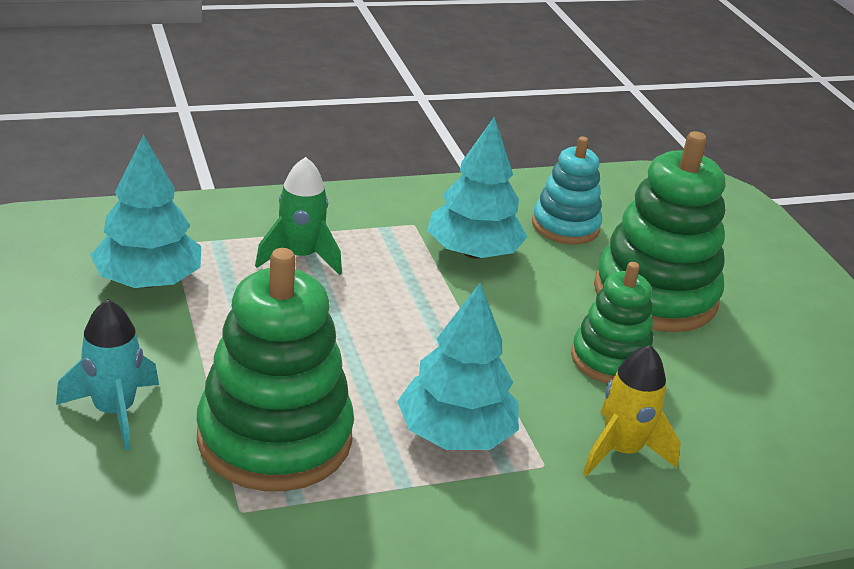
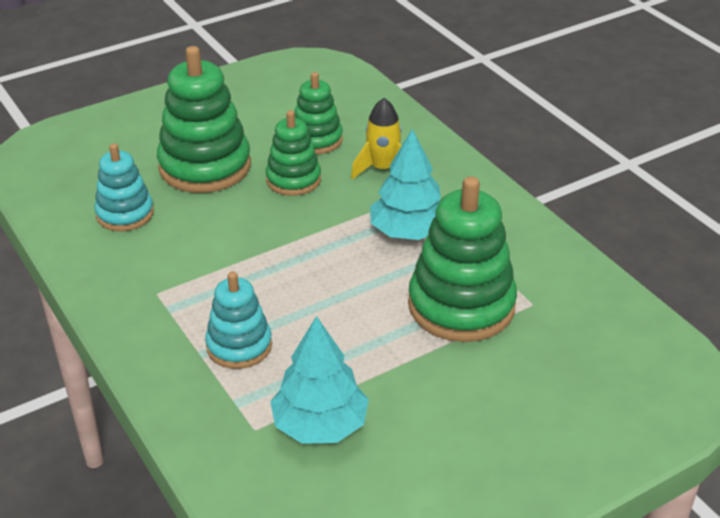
camera: 100 degrees left, 5 degrees up
(114, 411) = (485, 388): turquoise rocket -> none
(300, 257) = (239, 346): green rocket -> turquoise stacking toy
(473, 252) = (187, 255): turquoise tree -> none
(712, 403) = (316, 140): none -> green stacking toy

